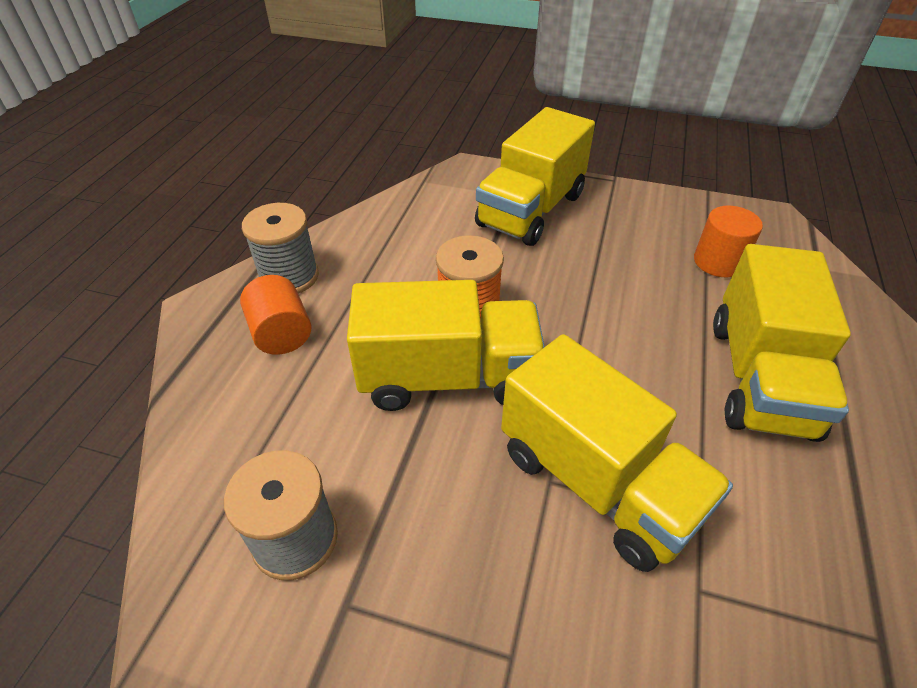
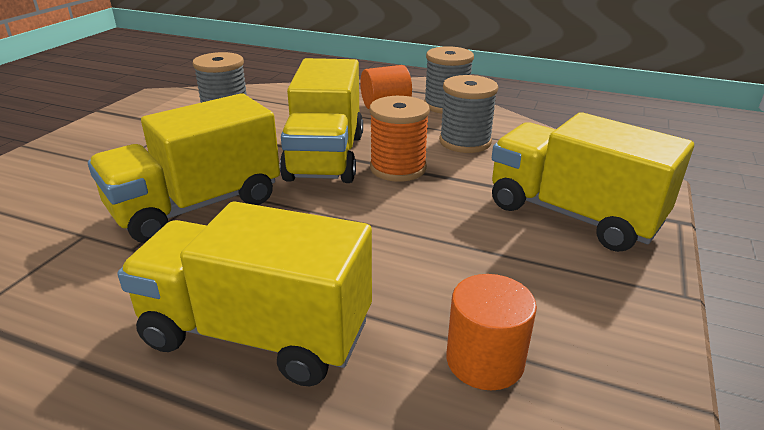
camera: 95 degrees right, 15 degrees down
(398, 263) = (465, 142): none -> grey spool

